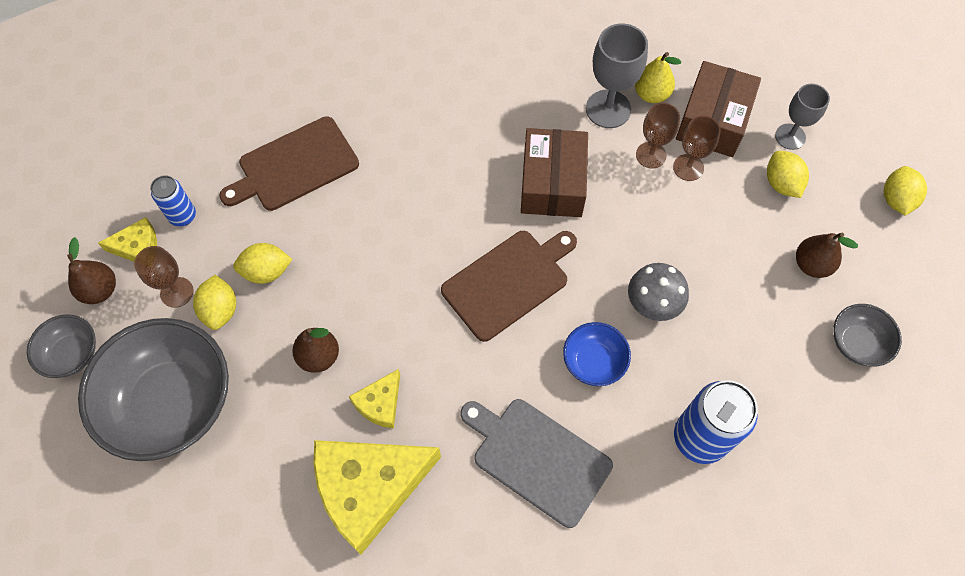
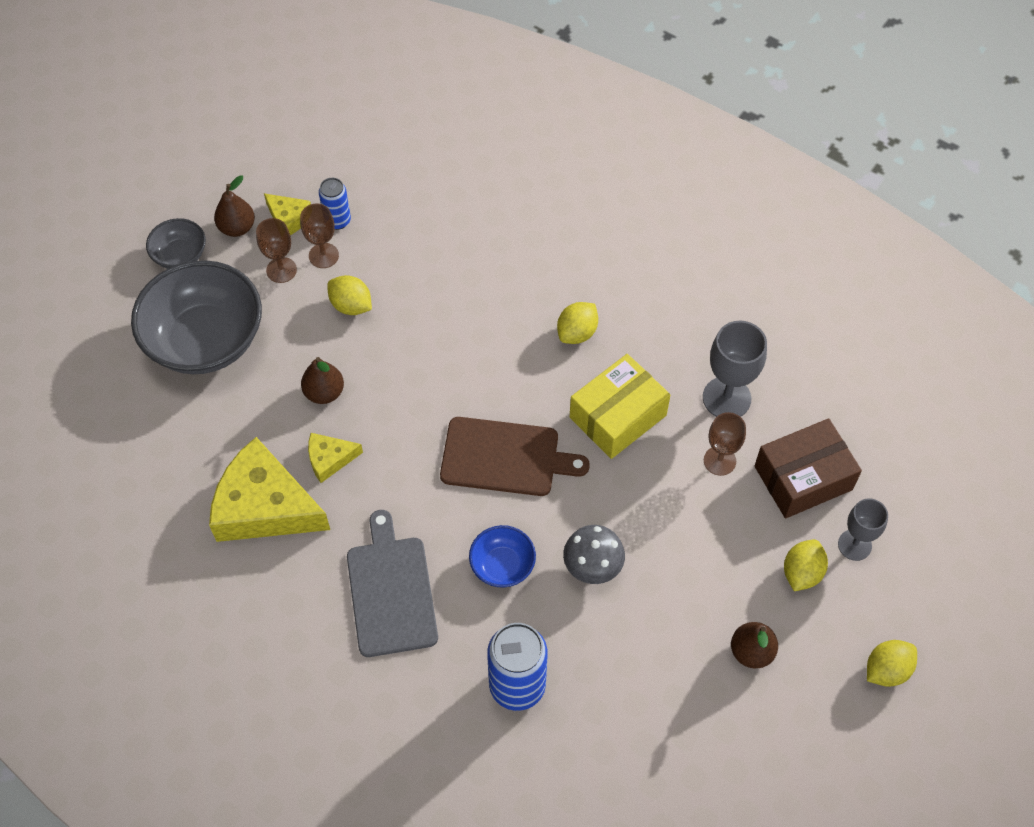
camera: 45 degrees right, 5 degrees down
(220, 310) = (295, 306): yellow lemon -> yellow lemon (577, 333)
(294, 166) = (447, 247): brown cutting board -> none
(552, 183) = (618, 416): brown box -> yellow box
(651, 94) = (776, 416): yellow pear -> none
(688, 167) = (739, 495): brown goblet -> brown goblet (323, 255)
(857, 343) = (717, 738): grey bowl -> none

